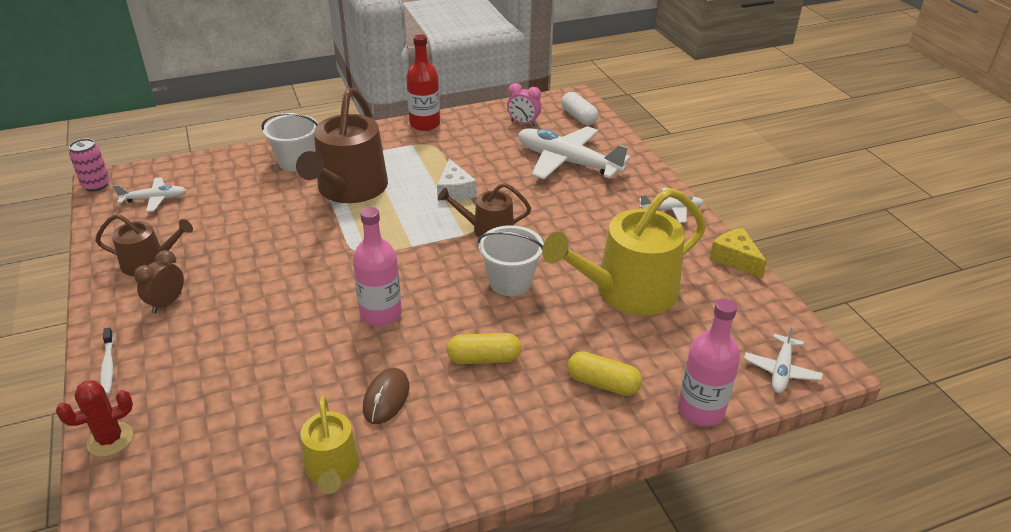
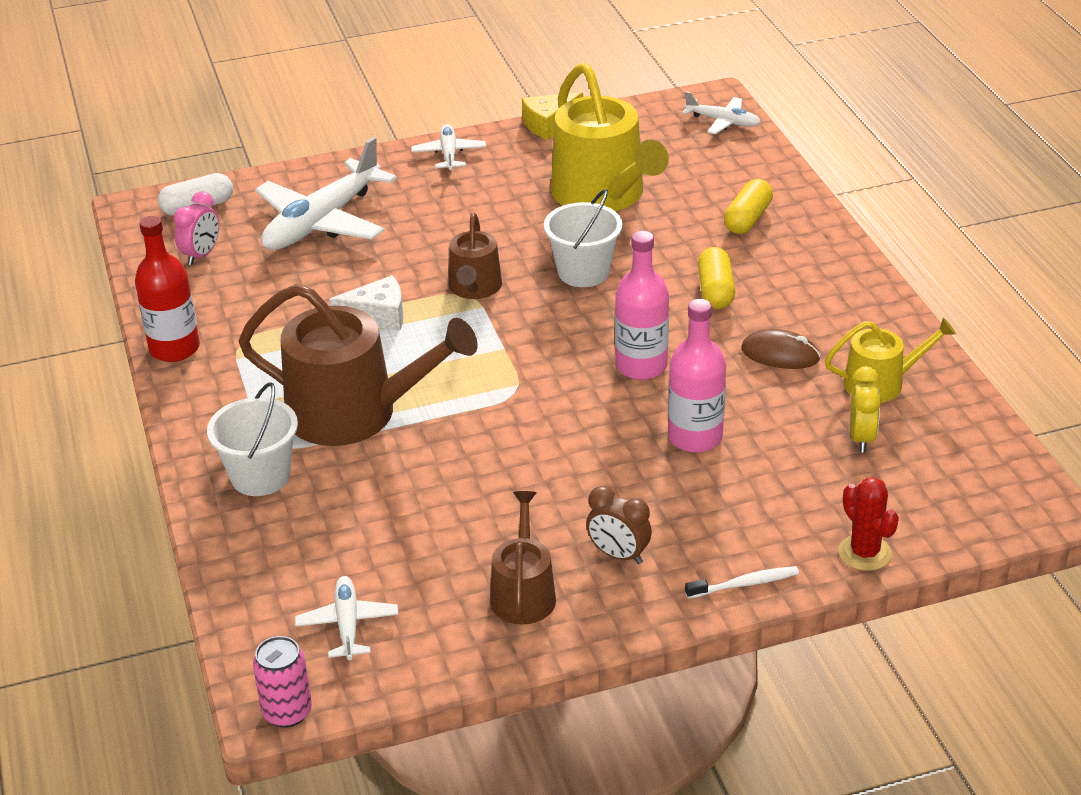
camera: 85 degrees left, 0 degrees up
(256, 448) = (861, 438): none -> yellow clock
(701, 410) = (778, 169): pink bottle -> pink bottle (695, 437)

